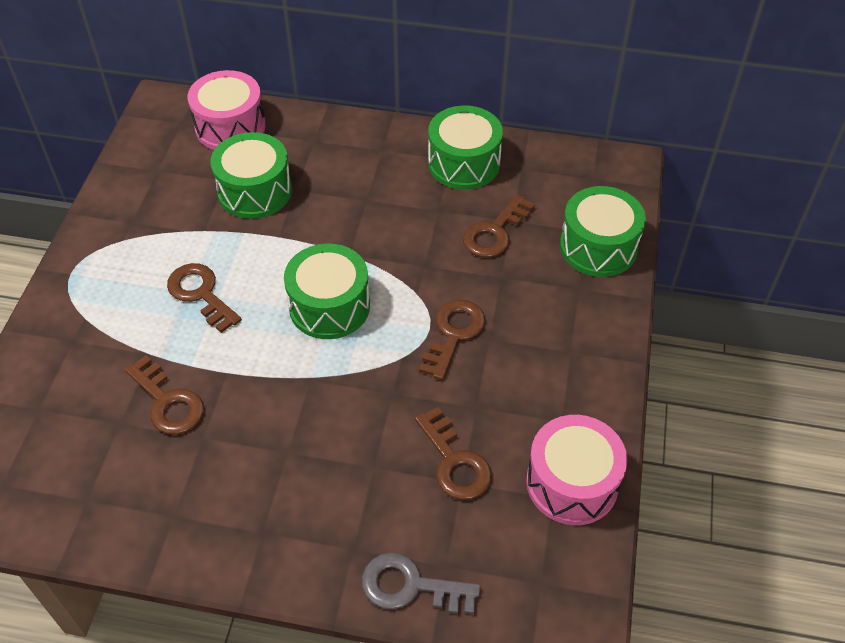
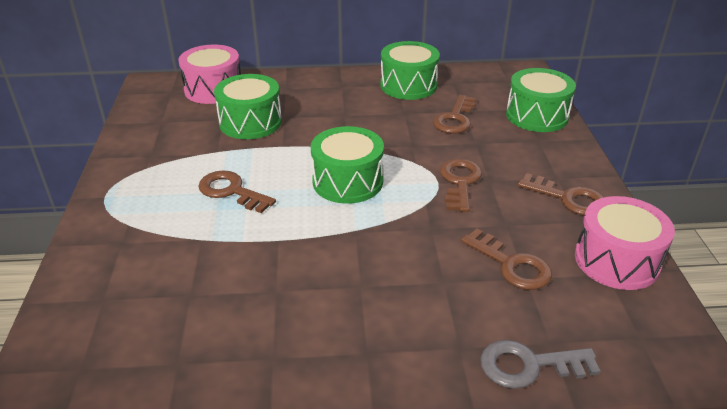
camera: 15 degrees left, 15 degrees down
(168, 402) = (231, 270): brown key -> brown key (568, 198)

